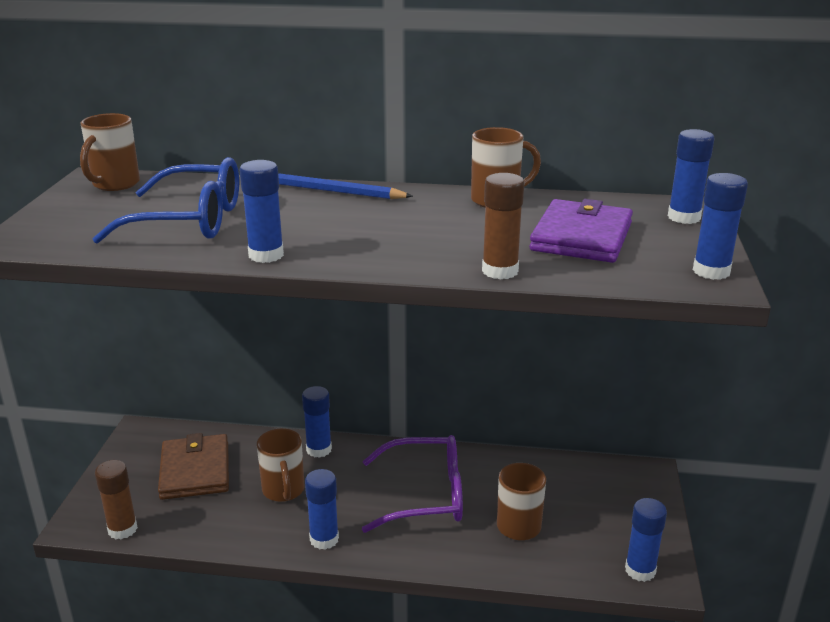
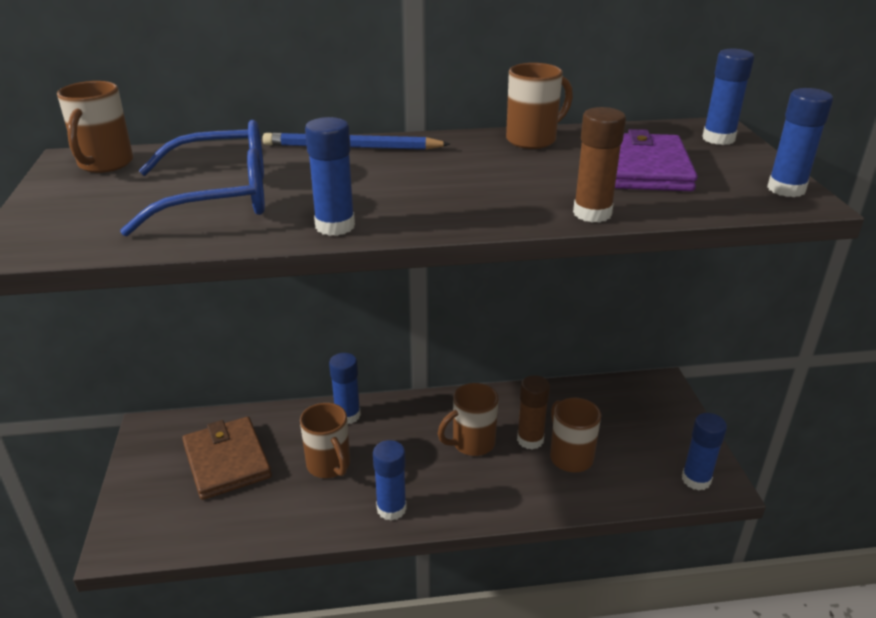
camera: 15 degrees left, 5 degrees up
(122, 529) = (172, 541): brown glue stick -> brown glue stick (530, 440)
(426, 495) = (472, 443): purple glasses -> brown mug

